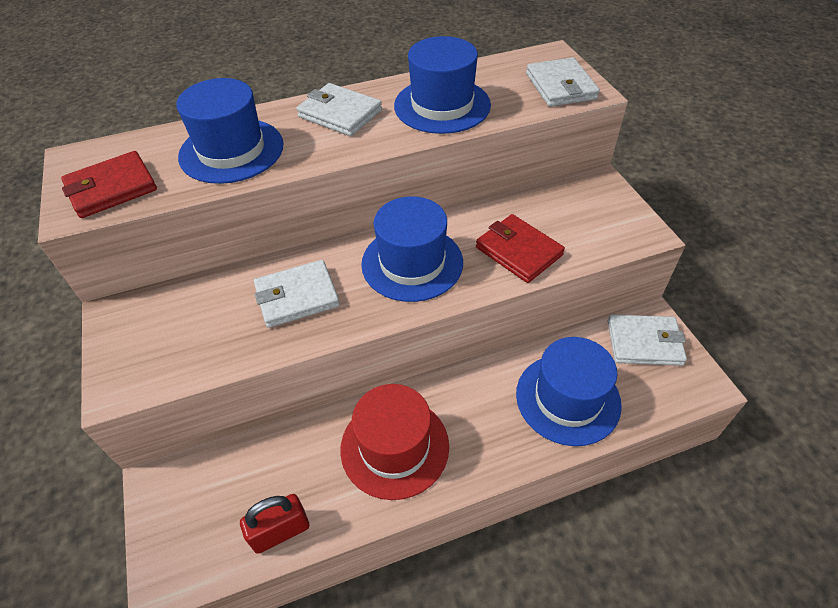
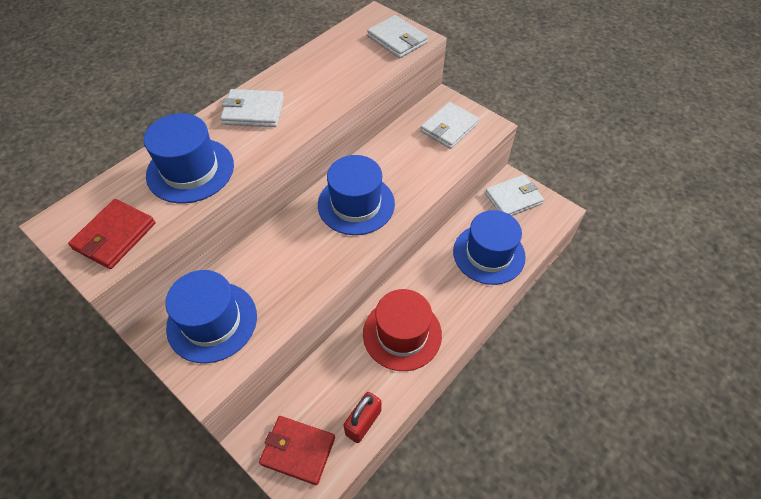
camera: 30 degrees left, 5 degrees up
(297, 296) = (291, 261): white wallet -> white wallet (449, 128)
(442, 105) = (325, 80): blue hat -> blue hat (212, 321)
(518, 251) = (421, 168): red wallet -> red wallet (298, 450)

